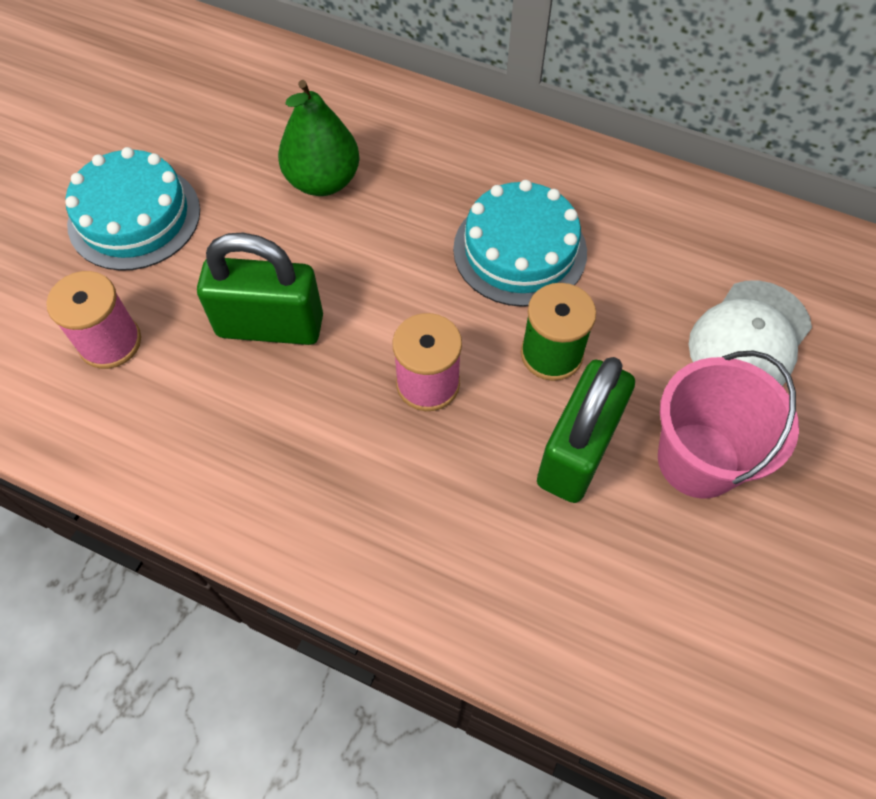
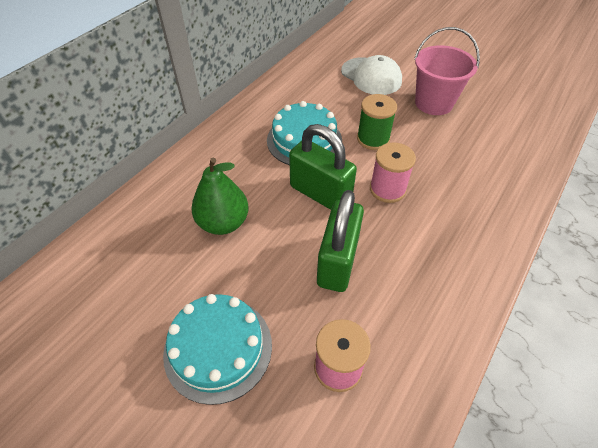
camera: 80 degrees left, 10 degrees down
(577, 451) = (429, 139): green padlock -> green padlock (320, 193)

